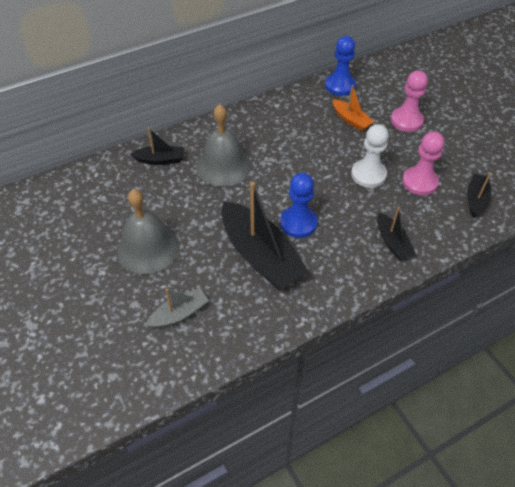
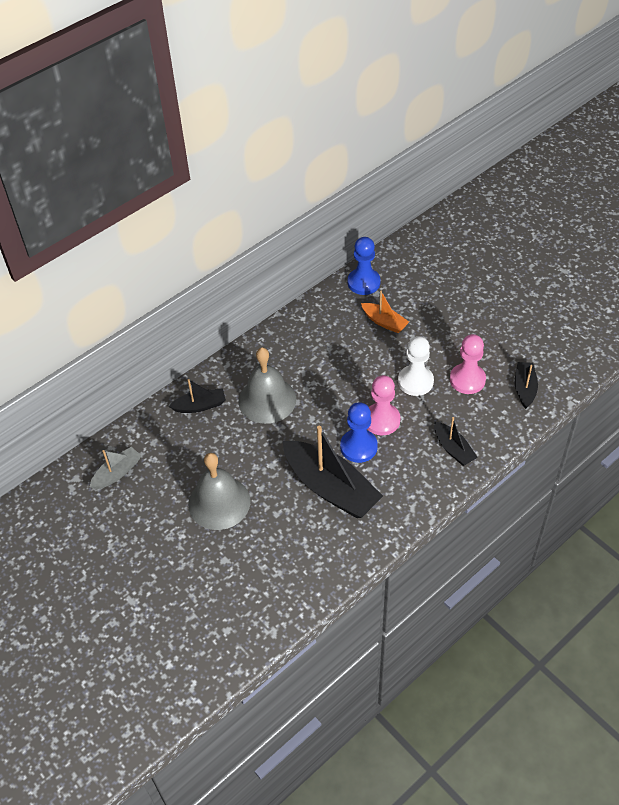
camera: 10 degrees left, 0 degrees up
(179, 314) = (270, 560): grey boat -> grey boat (117, 473)
(406, 121) = (441, 312): pink pawn -> pink pawn (381, 420)

